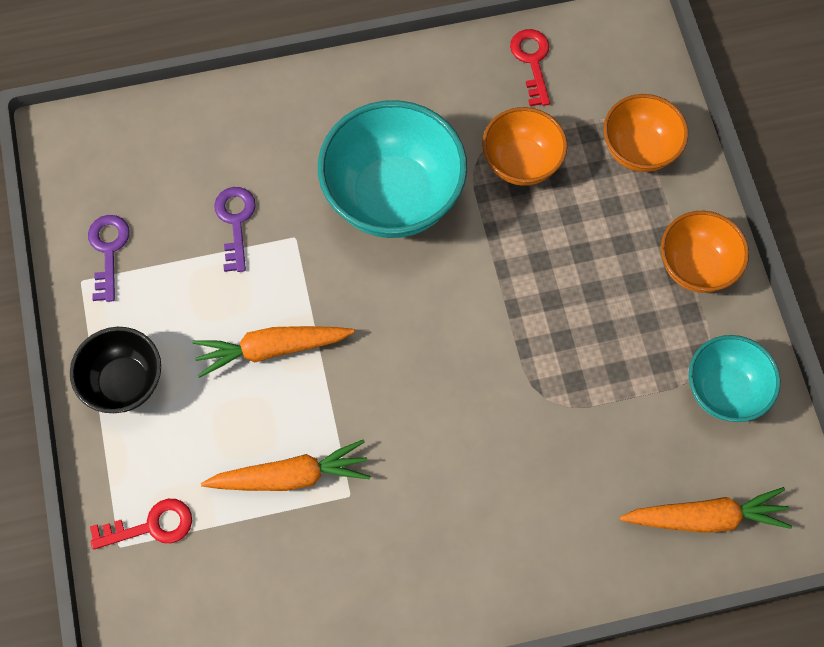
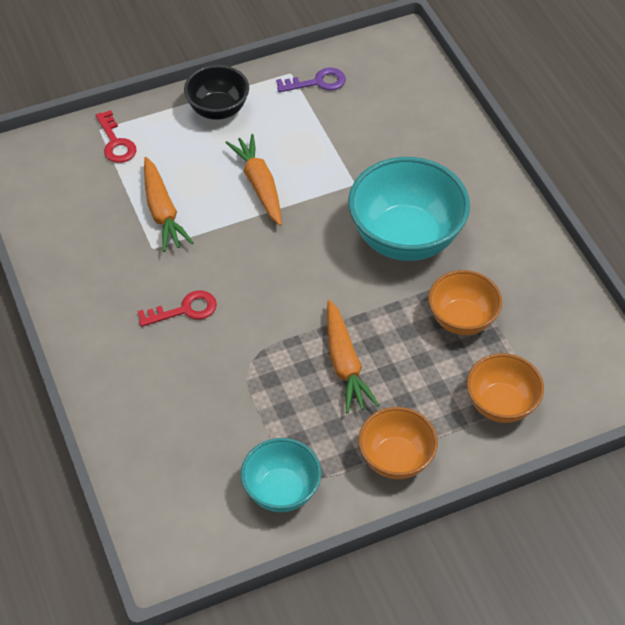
camera: 80 degrees right, 15 degrees down
(235, 222) = (358, 147): purple key -> none
(532, 61) = (565, 315): red key -> red key (184, 310)
(705, 517) = (165, 485): orange carrot -> orange carrot (345, 364)

